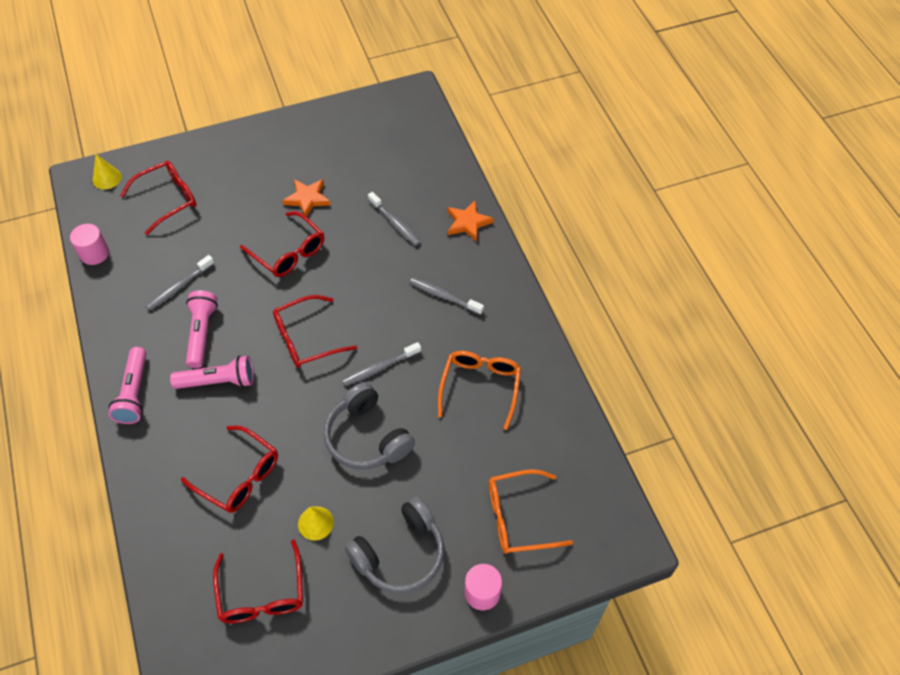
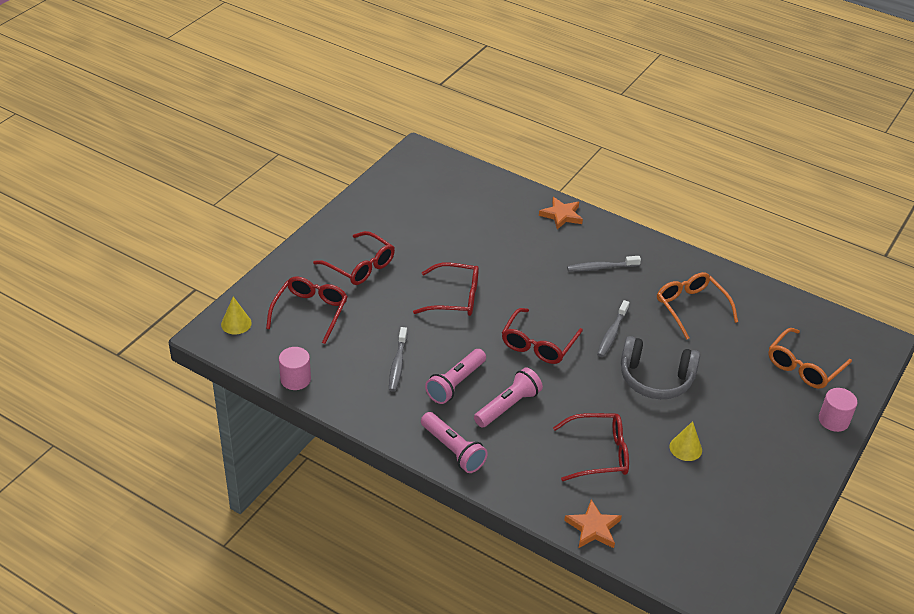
camera: 40 degrees left, 15 degrees down
(202, 333) = (455, 383): pink flashlight -> pink flashlight turned 105 degrees counterclockwise
(262, 593) = (703, 510): red glasses -> red glasses (360, 266)
(307, 199) = (425, 257): orange star -> orange star (593, 528)
(395, 223) = (511, 240): grey toothbrush -> none
(400, 554) = (760, 431): grey headphones -> none

